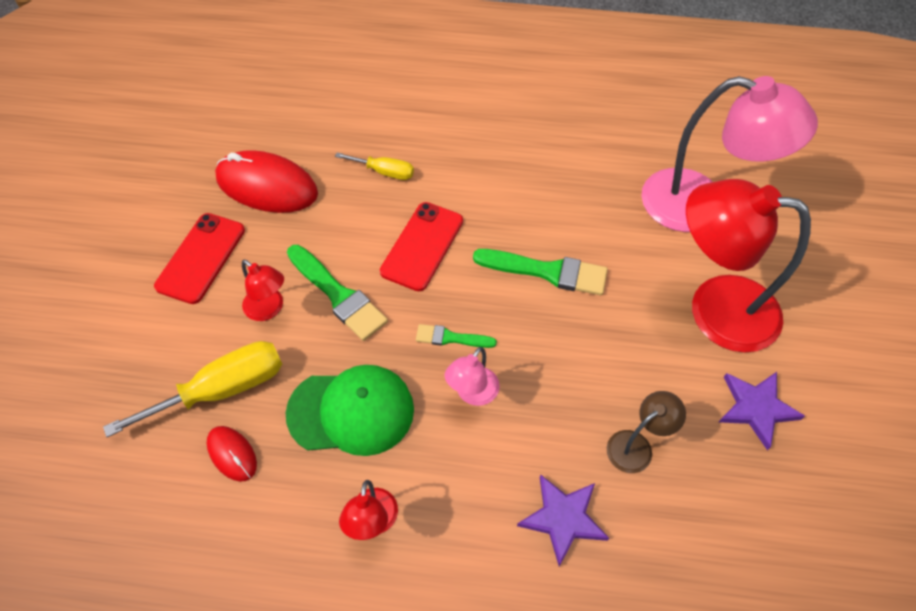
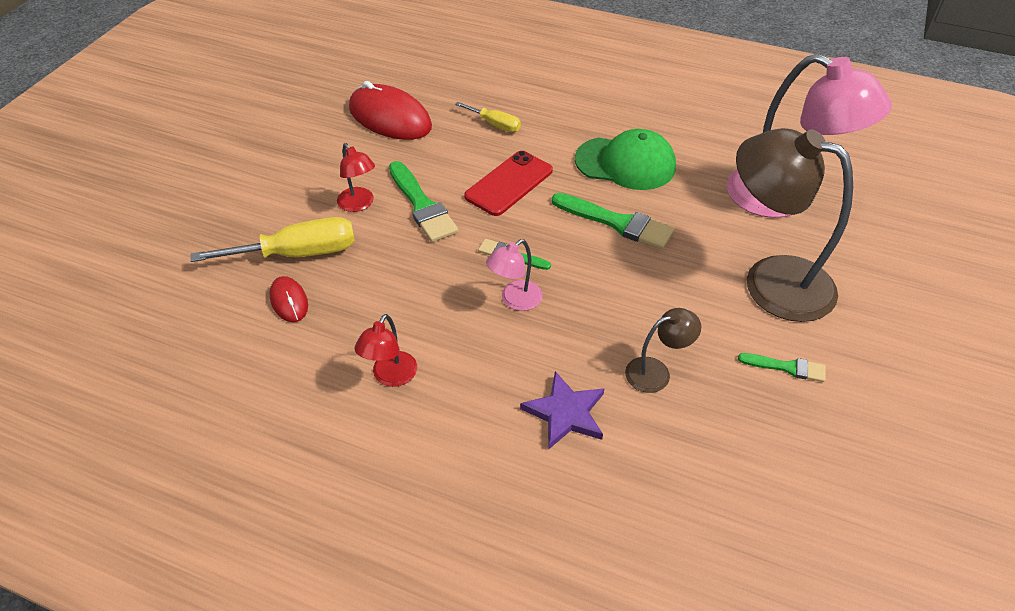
camera: 15 degrees right, 10 degrees down
(201, 258) = (316, 158): red phone -> none
(351, 411) = (402, 291): green cap -> green cap (625, 163)
(715, 308) = (771, 281): red lamp -> brown lamp
(756, 408) = (786, 367): purple star -> green brush

